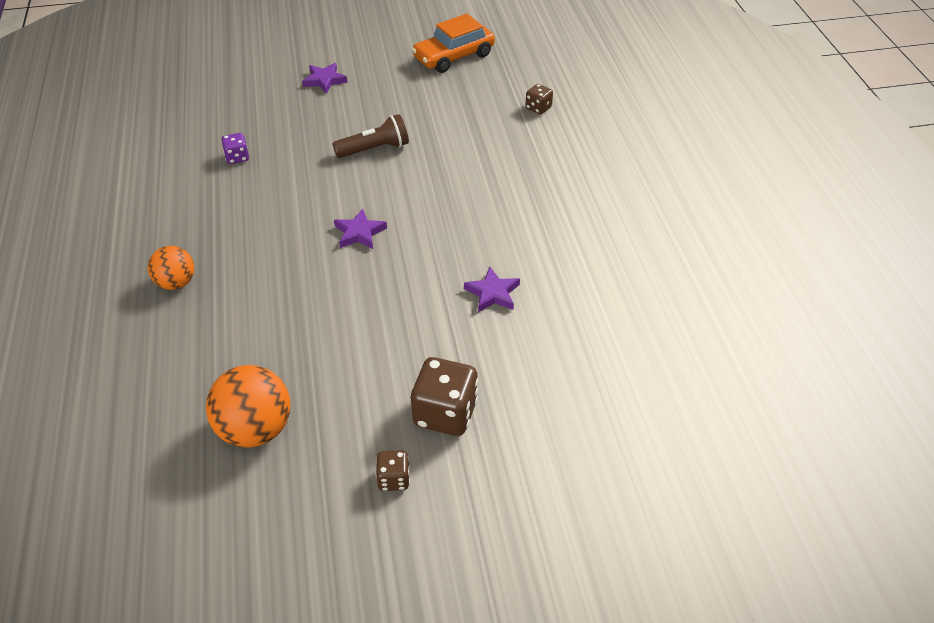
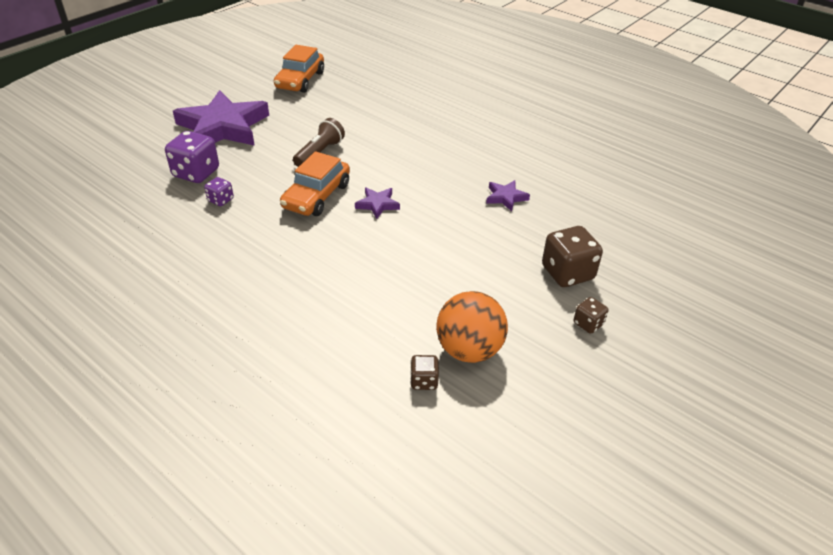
camera: 40 degrees left, 5 degrees down
(176, 283) = (285, 298): orange ball -> none
(249, 119) = (196, 173): none -> purple dice
(317, 195) = (316, 196): none -> orange car
(324, 80) = (223, 127): purple star -> purple star, size x2.38
(538, 108) = (396, 89): brown dice -> brown dice (424, 381)

